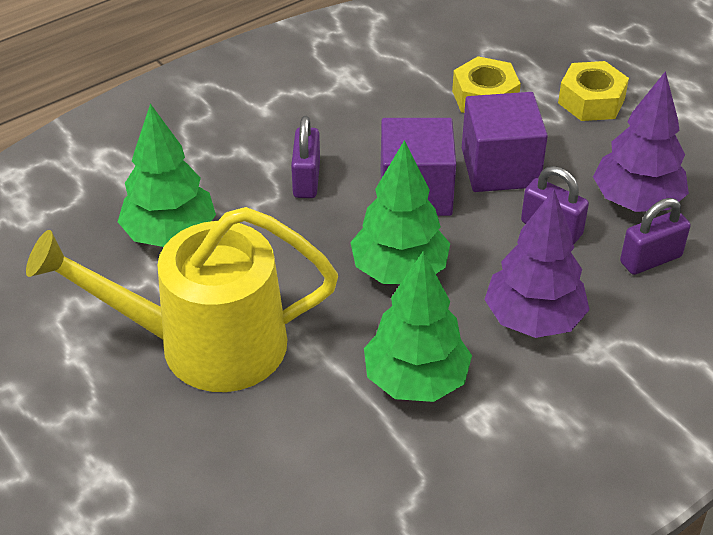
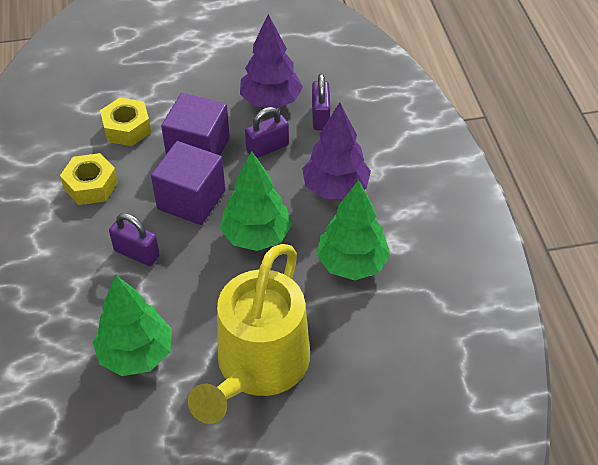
camera: 65 degrees left, 5 degrees up
(591, 101) = (170, 81): yellow nut -> yellow nut (91, 185)

